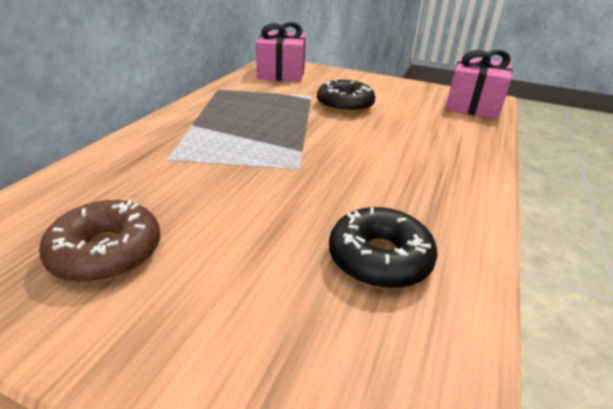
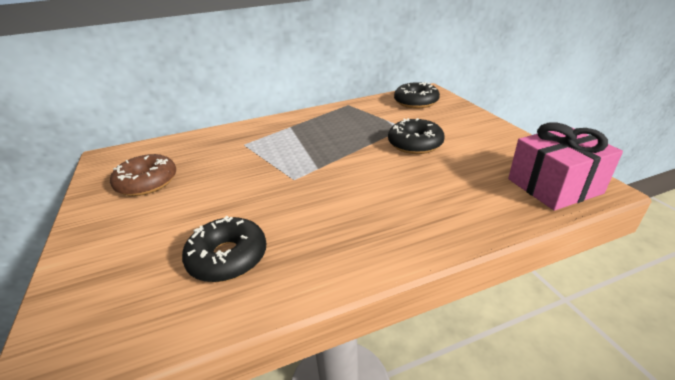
camera: 50 degrees right, 0 degrees up
(281, 73) = (416, 102): pink gift -> black donut

